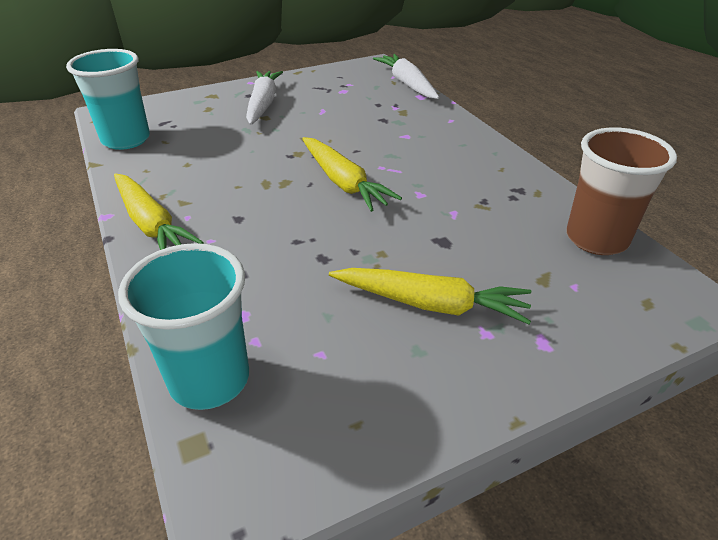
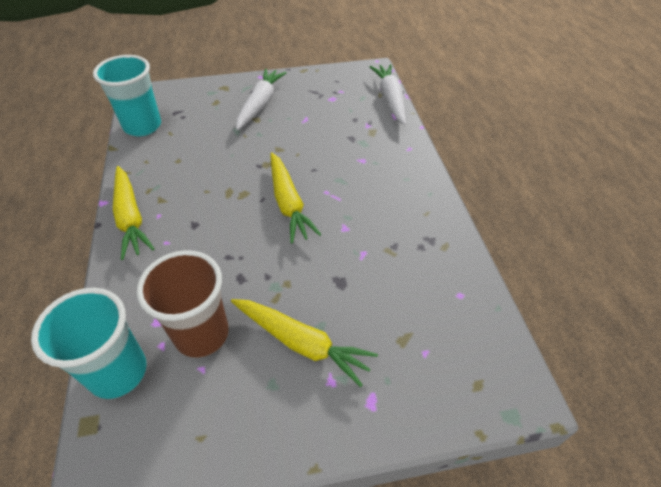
camera: 15 degrees right, 10 degrees up
(596, 239) = (469, 308): brown cup -> brown cup (202, 334)

